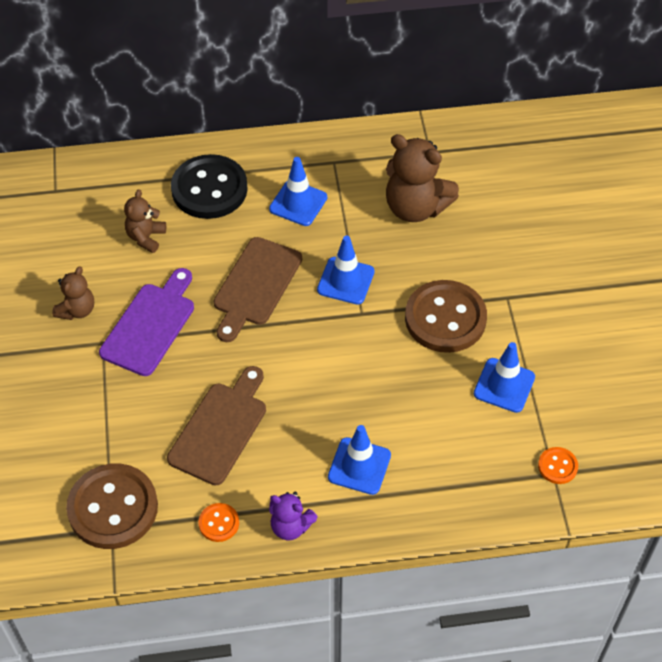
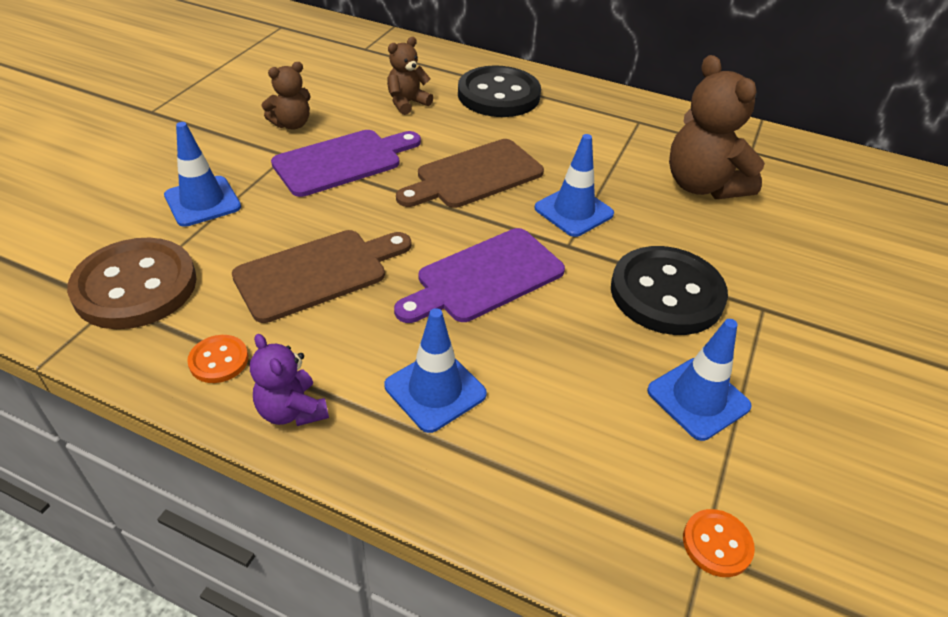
camera: 30 degrees right, 10 degrees down
(298, 203) = (576, 135): blue traffic cone -> blue traffic cone (202, 201)
(328, 370) = (484, 277): none -> purple cutting board
(445, 318) = (666, 293): brown button -> black button

